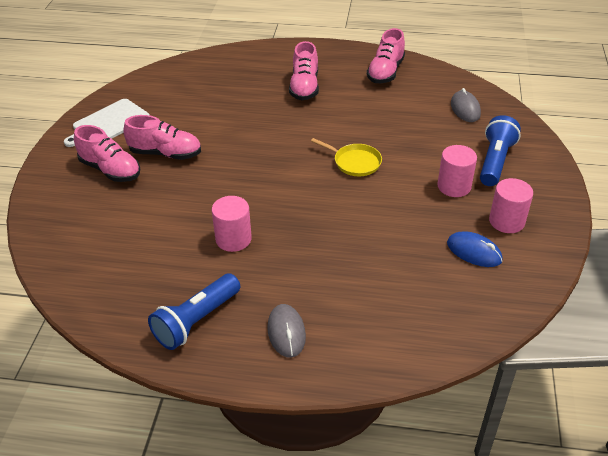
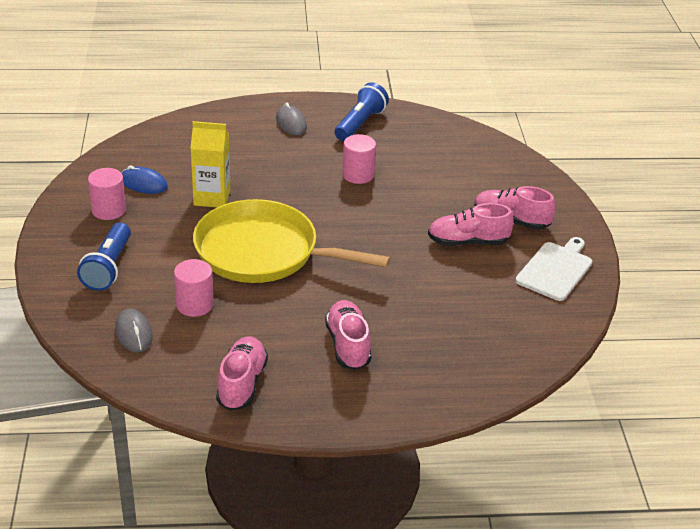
camera: 165 degrees right, 5 degrees down
(355, 162) = (262, 252): yellow pan -> yellow pan, size x2.39
(398, 226) = (212, 197): none -> yellow carton
(454, 186) = (156, 237): pink cylinder -> pink cylinder (194, 305)

